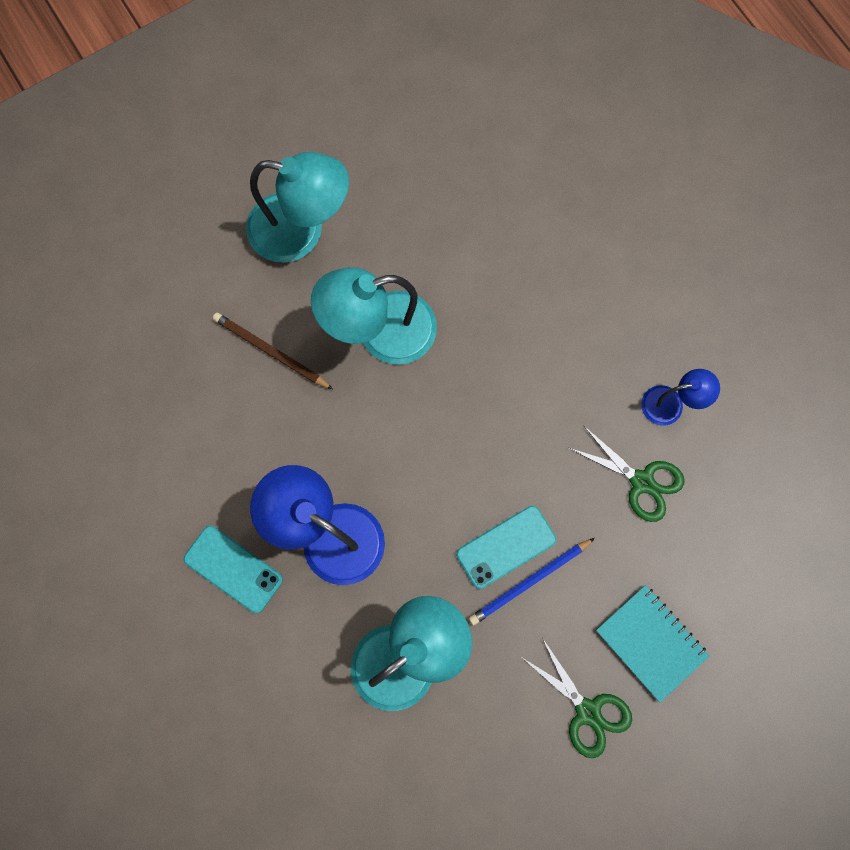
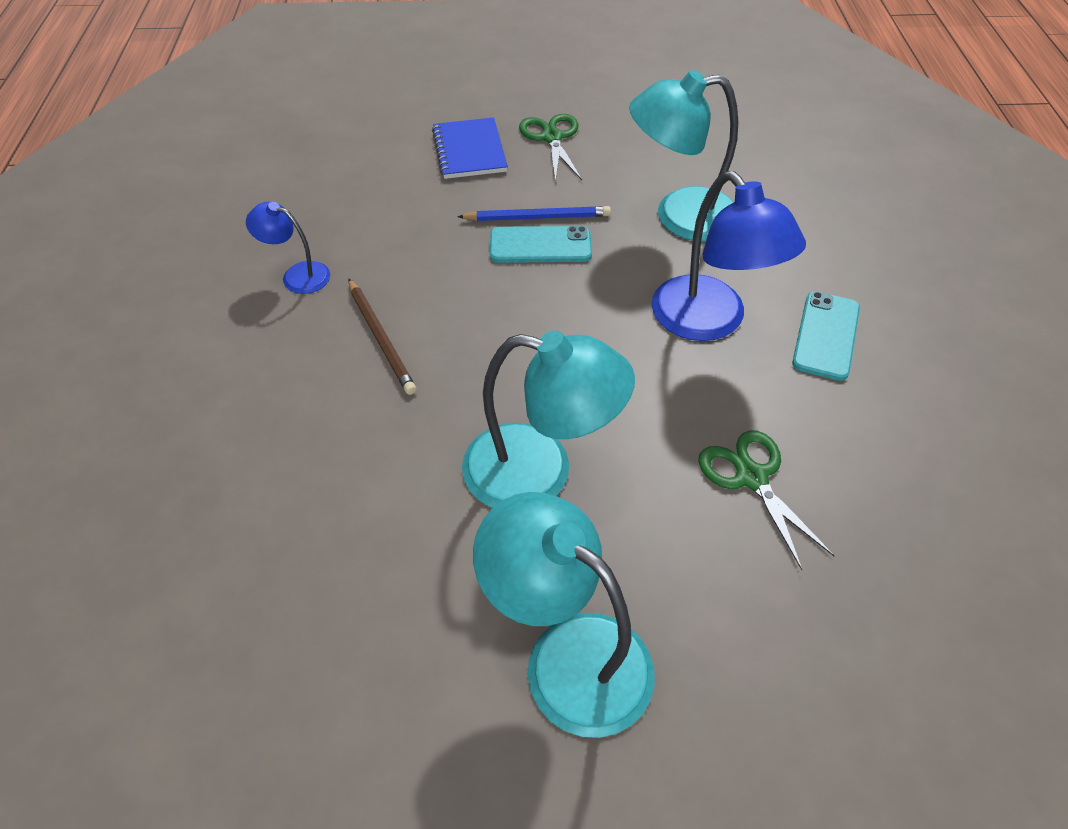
camera: 150 degrees left, 25 degrees down
(233, 569) = (826, 335): turquoise phone -> turquoise phone turned 45 degrees clockwise
(271, 352) = (690, 516): brown pencil -> brown pencil (381, 338)
(641, 482) = (380, 237): green scissors -> green scissors (752, 477)
(651, 642) = (469, 151): turquoise notebook -> blue notebook

